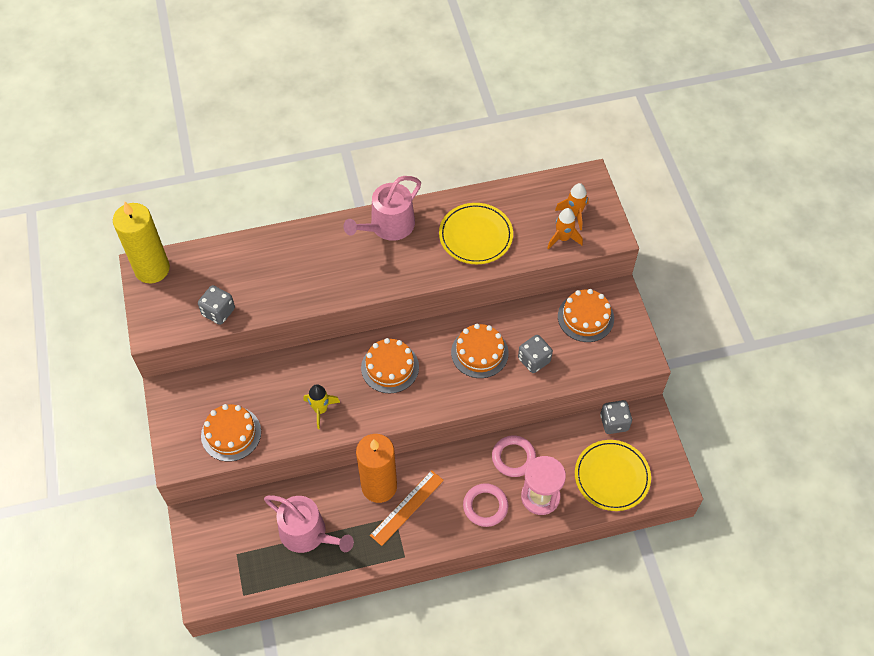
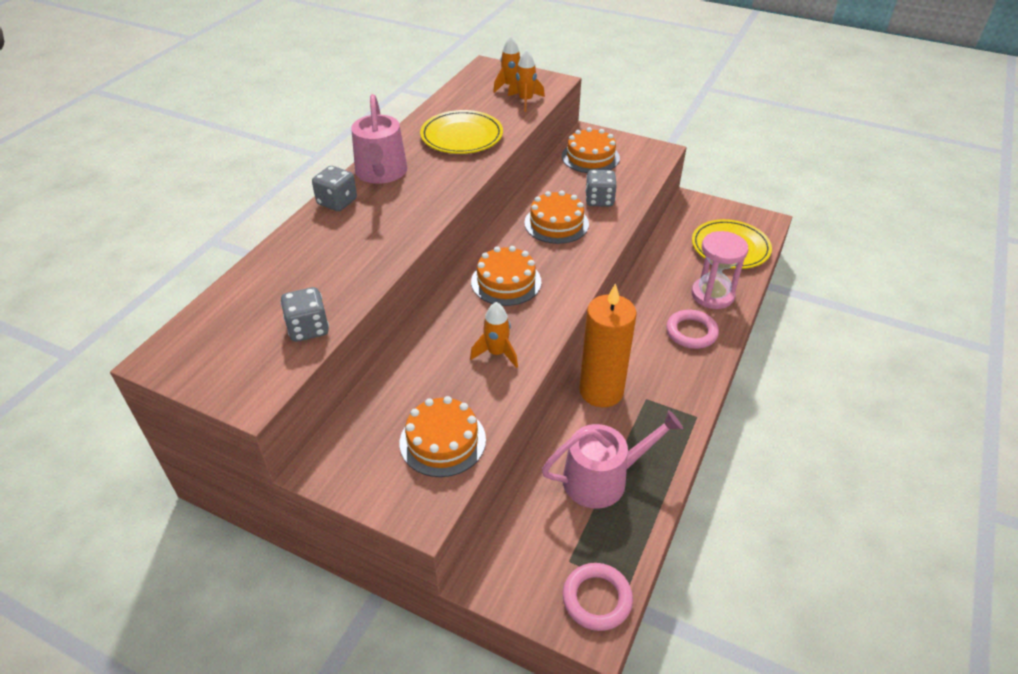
camera: 50 degrees left, 15 degrees down
(152, 269) = (174, 352): yellow candle -> none
(320, 410) = (496, 353): yellow rocket -> orange rocket
(407, 507) = (643, 384): orange ruler -> none
(513, 457) = (658, 289): pink ring -> pink ring (597, 599)
(614, 422) = (681, 220): grey dice -> grey dice (337, 202)

